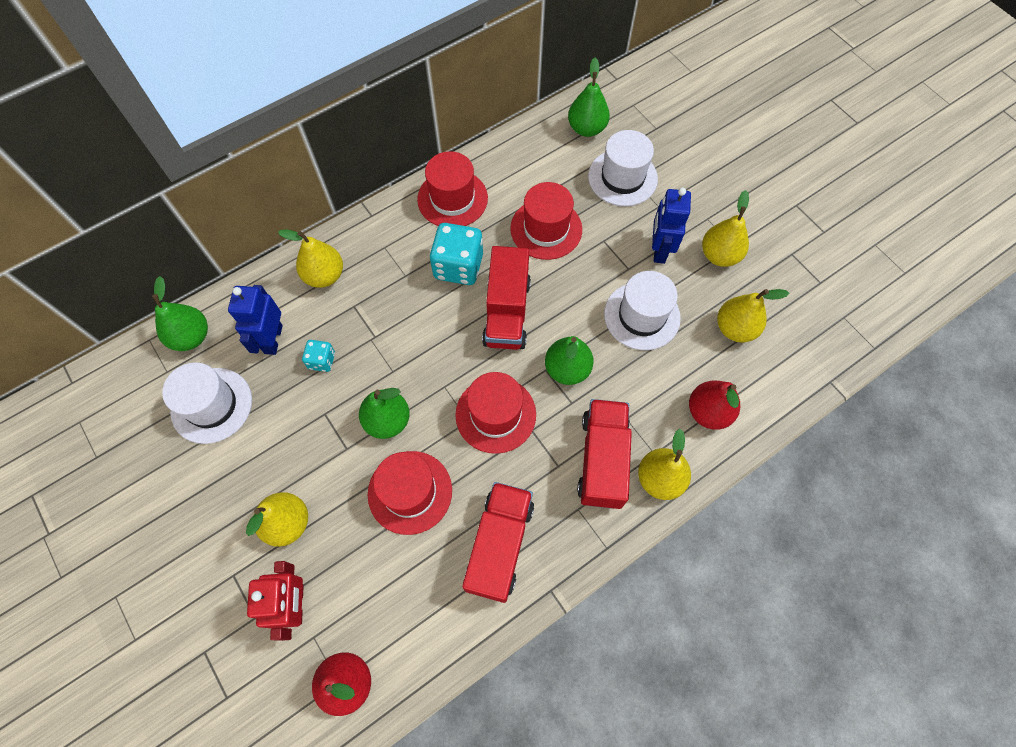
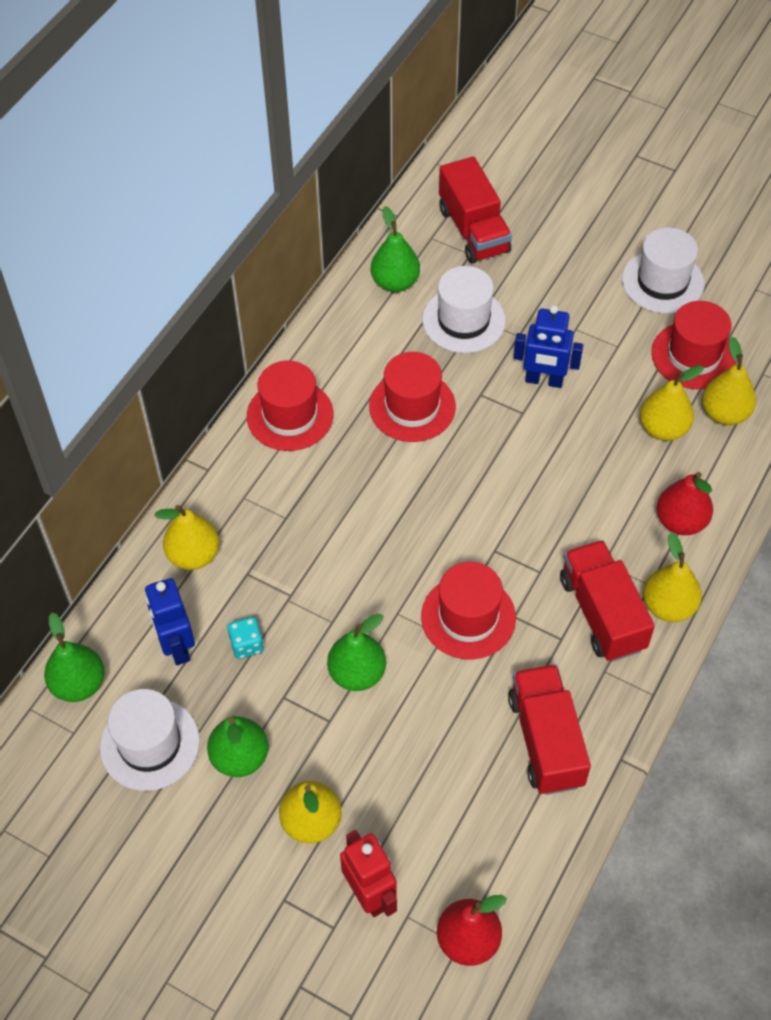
camera: 25 degrees left, 10 degrees down
(410, 492) = (423, 732): red hat -> red hat (693, 355)
(458, 266) = (339, 484): turquoise dice -> none
(507, 312) = (420, 510): red truck -> red truck (473, 230)
(567, 369) = (516, 540): green pear -> green pear (240, 757)
(642, 316) = (563, 455): white hat -> white hat (662, 282)
(659, 249) = (544, 380): blue robot -> blue robot turned 60 degrees counterclockwise
(719, 255) = (608, 361): yellow pear -> yellow pear (724, 413)

